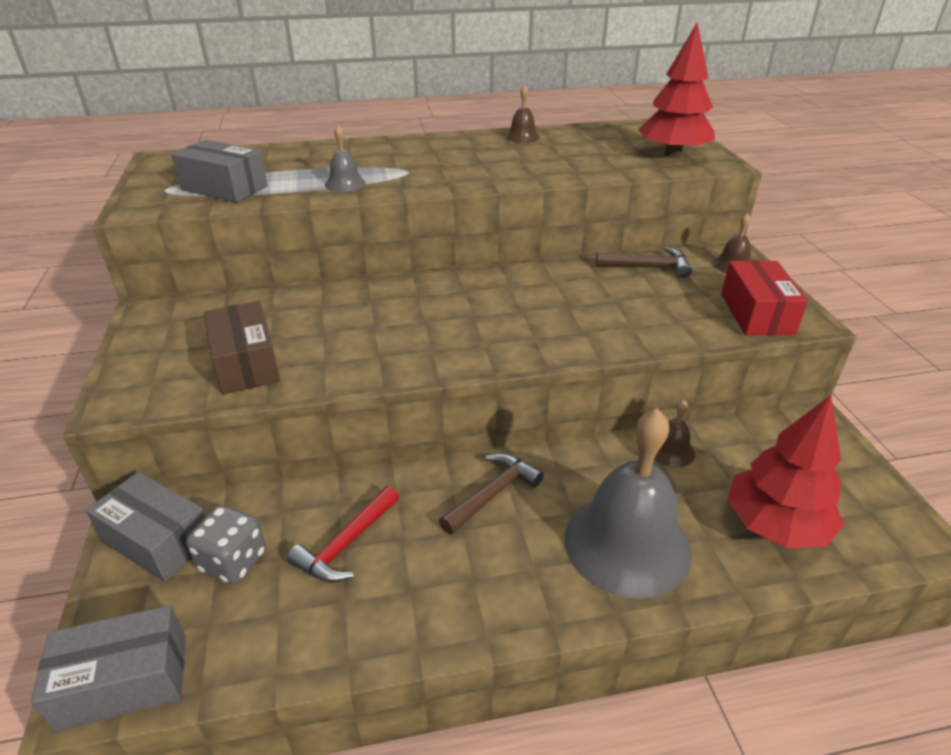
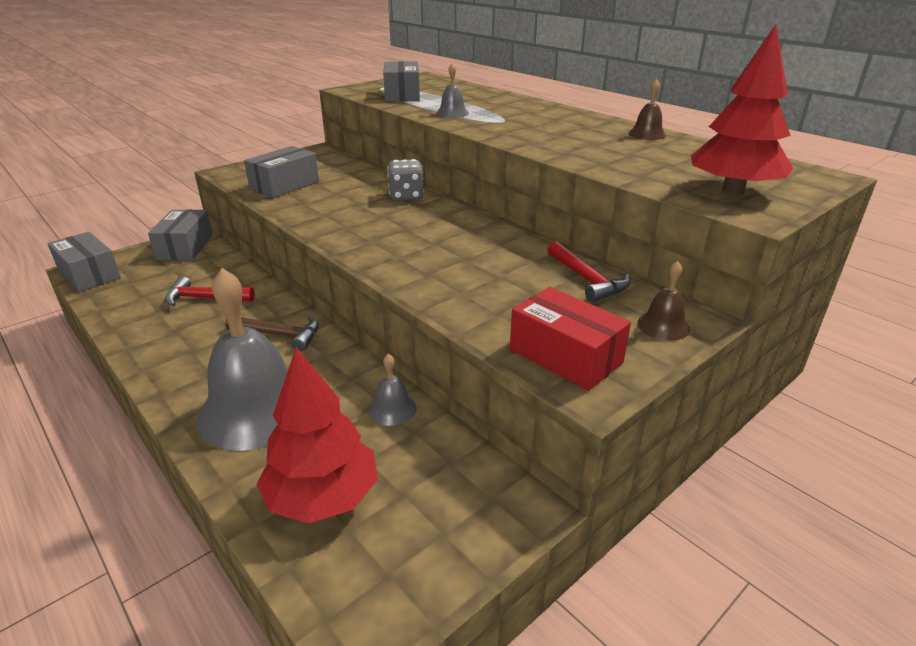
camera: 60 degrees right, 5 degrees down
(233, 561) = (177, 271): grey dice -> grey dice (406, 196)
(246, 363) = (284, 185): brown box -> grey box
(648, 267) = (586, 280): brown hammer -> red hammer
(671, 450) = (392, 409): brown bell -> grey bell
(756, 314) = (565, 356): red box -> red box turned 75 degrees clockwise

